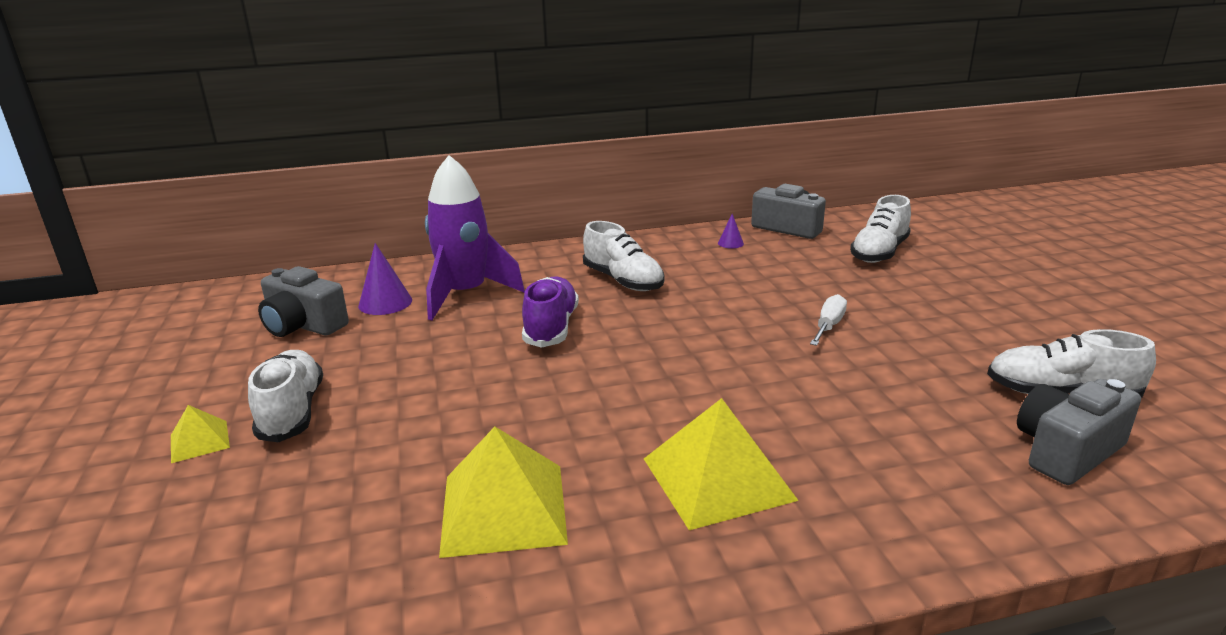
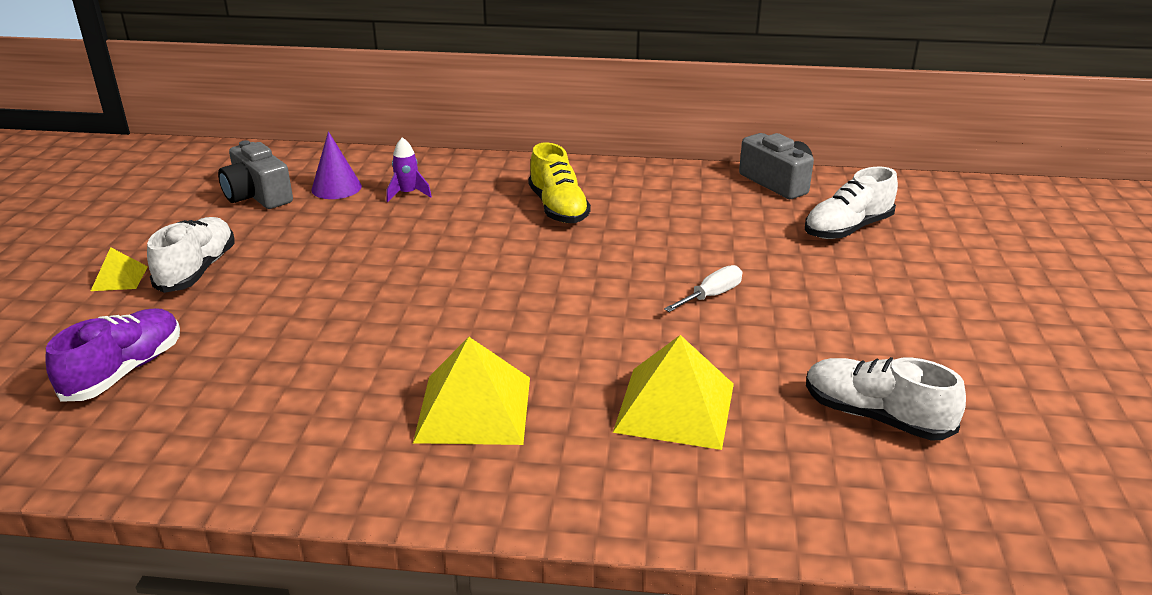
camera: 20 degrees right, 5 degrees up
(465, 295) = (408, 194): purple rocket -> purple rocket, size x0.44
(504, 508) = (289, 387): yellow pyramid -> yellow pyramid (675, 407)
(551, 327) = (454, 241): purple shoe -> purple shoe (124, 371)
(623, 281) = (558, 208): white shoe -> yellow shoe
(730, 243) = (700, 188): purple cone -> none
(1066, 451) = (815, 470): grey camera -> none

